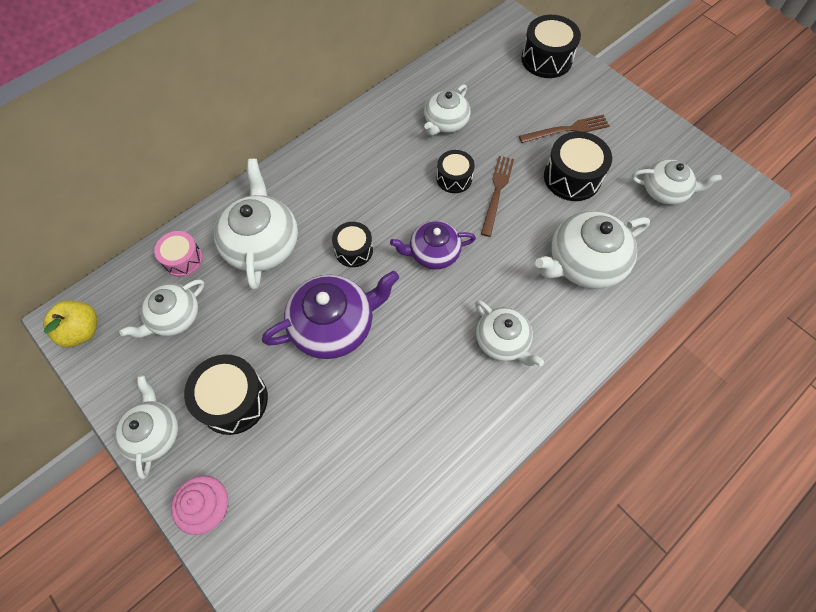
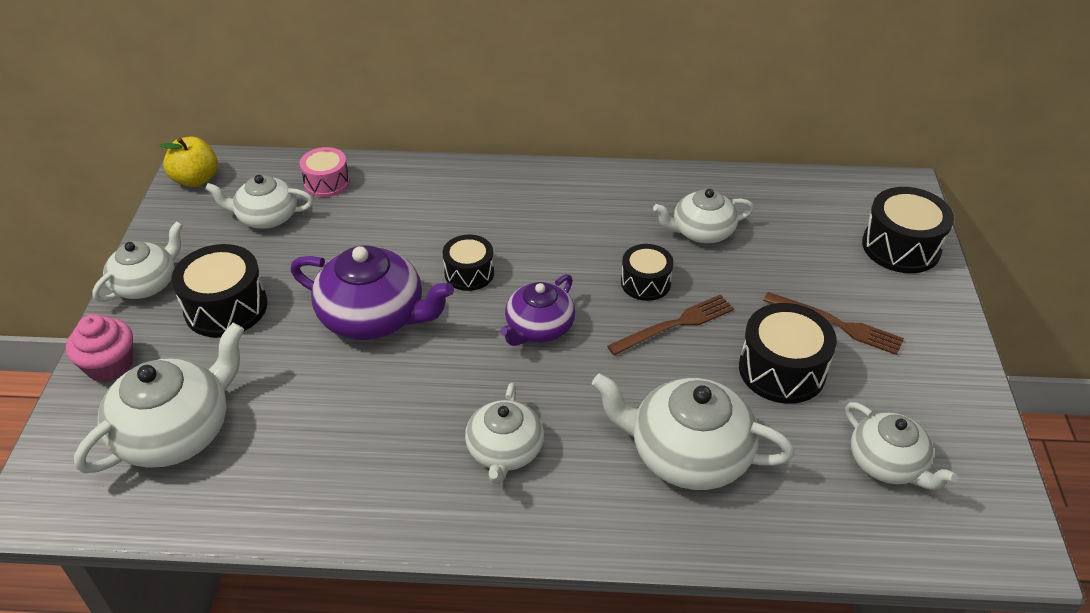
camera: 45 degrees right, 20 degrees down
(262, 243) = (401, 213): white teapot -> white teapot (176, 431)
(433, 253) = (539, 328): purple teapot -> purple teapot turned 90 degrees counterclockwise

